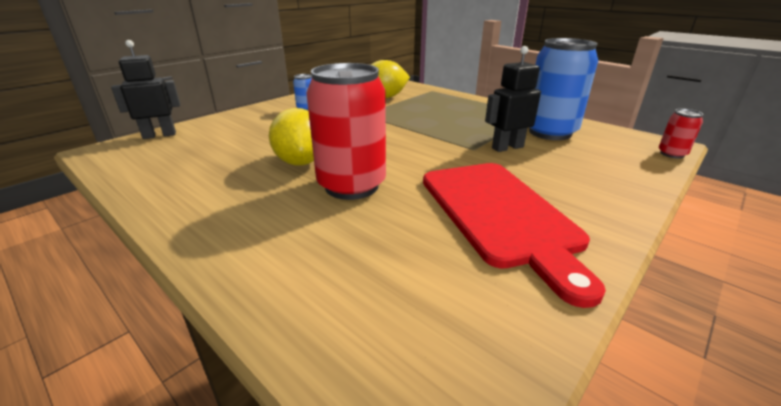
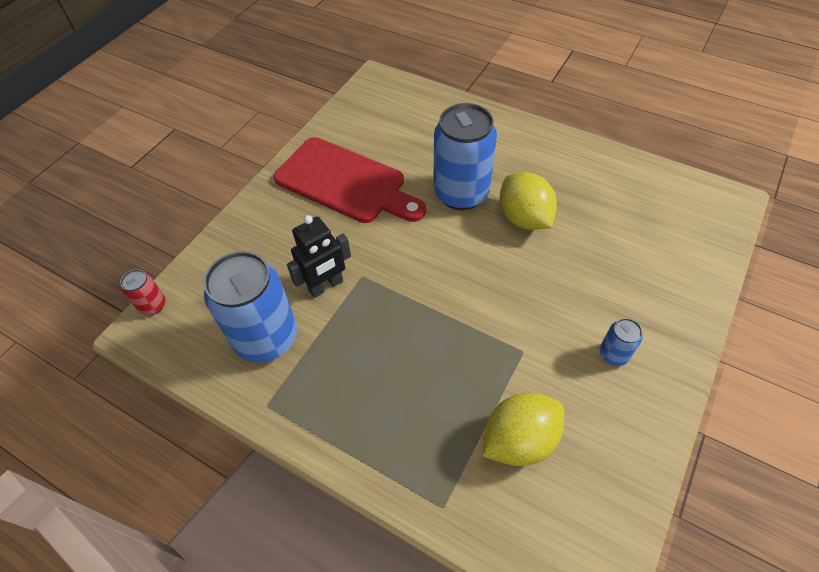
camera: 170 degrees right, 25 degrees up
(159, 135) = (715, 239): black robot -> none
(351, 186) = (461, 193): red can -> blue can
(500, 214) = (345, 182): red cutting board -> red cutting board turned 150 degrees clockwise

